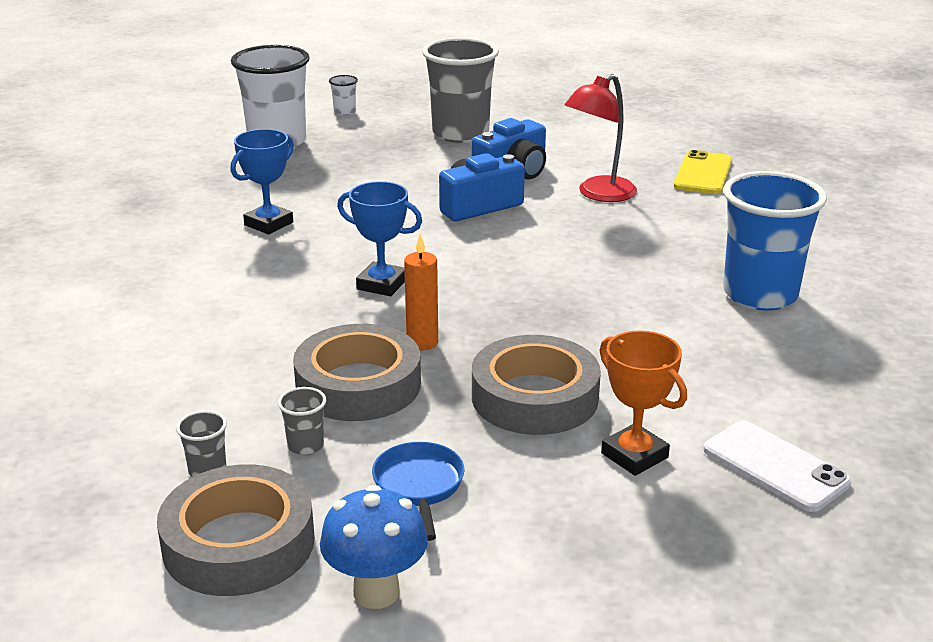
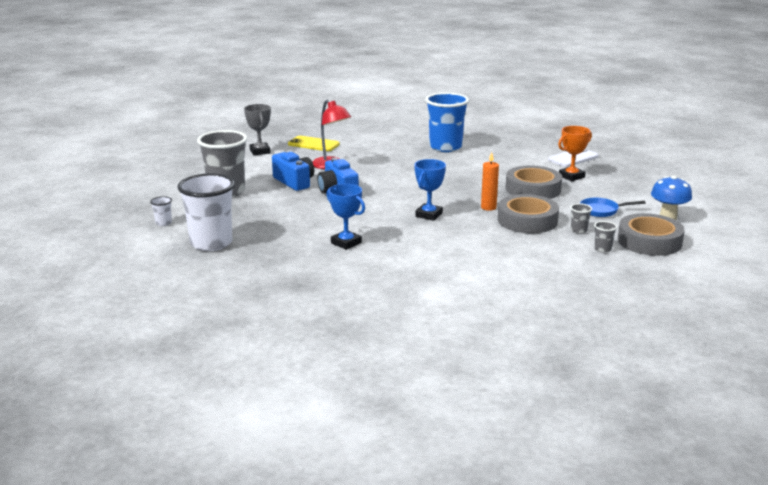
camera: 85 degrees left, 5 degrees down
(644, 139) = (260, 151): none -> grey trophy

